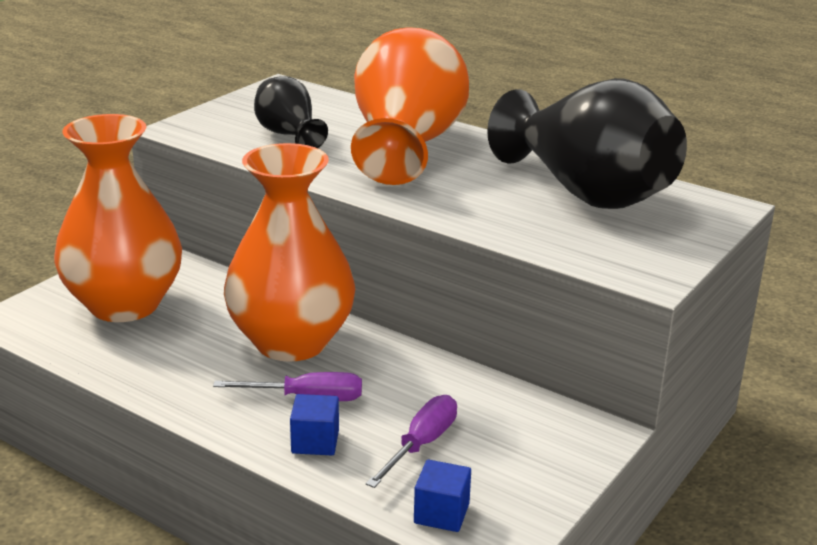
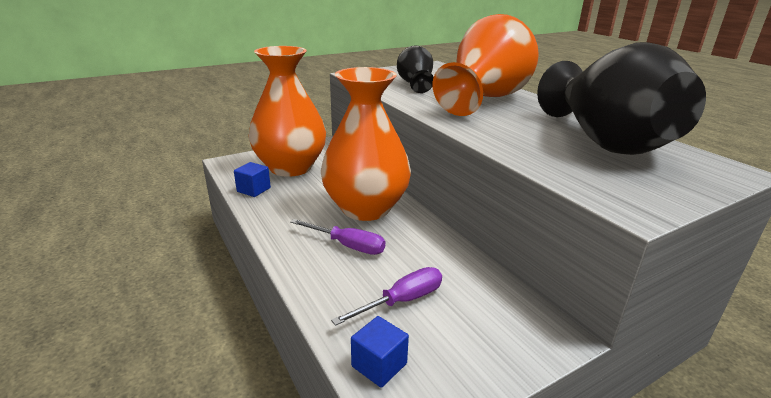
camera: 25 degrees right, 0 degrees up
(315, 442) = (329, 277): blue cube -> blue cube (253, 190)

